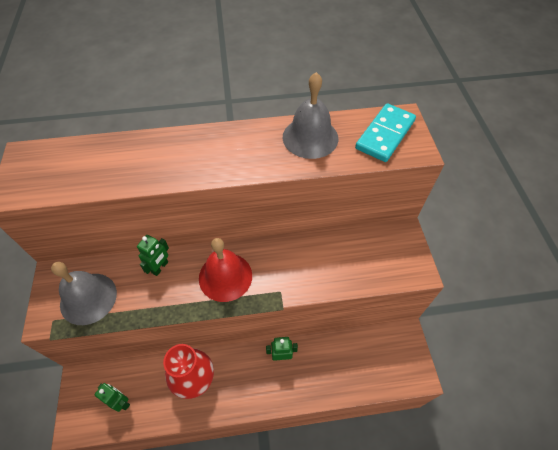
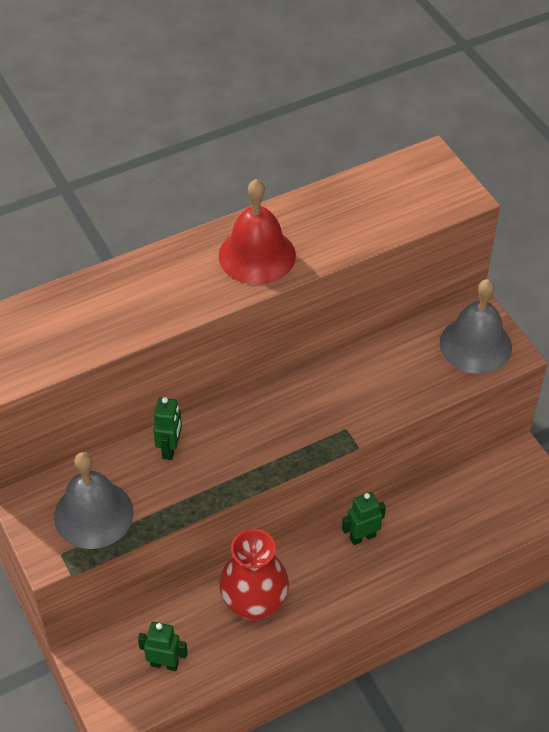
camera: 20 degrees left, 5 degrees down
(225, 276) = (265, 433): red bell -> red bell (257, 255)
(310, 137) = (325, 215): grey bell -> grey bell (475, 345)
(385, 135) = (417, 187): turquoise domino -> none

